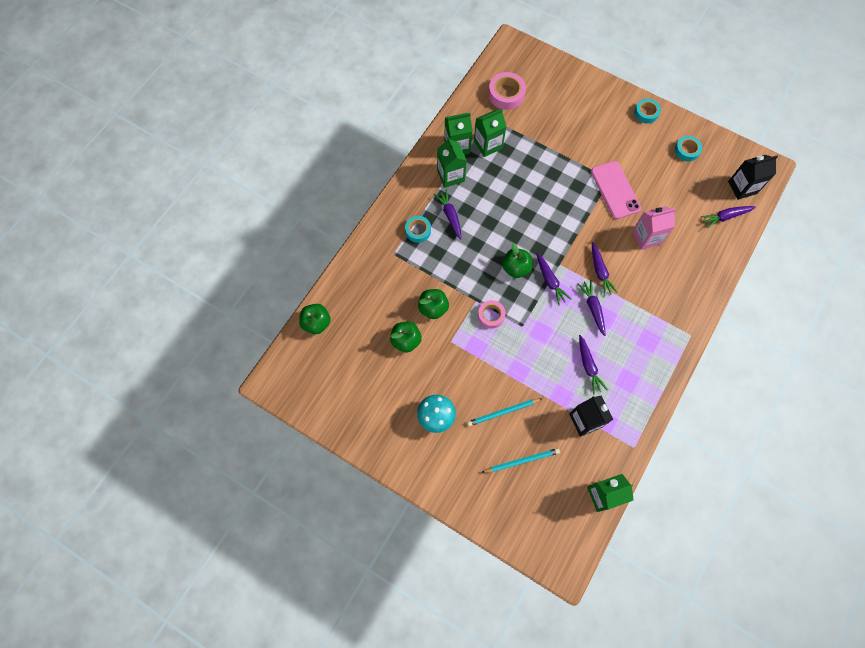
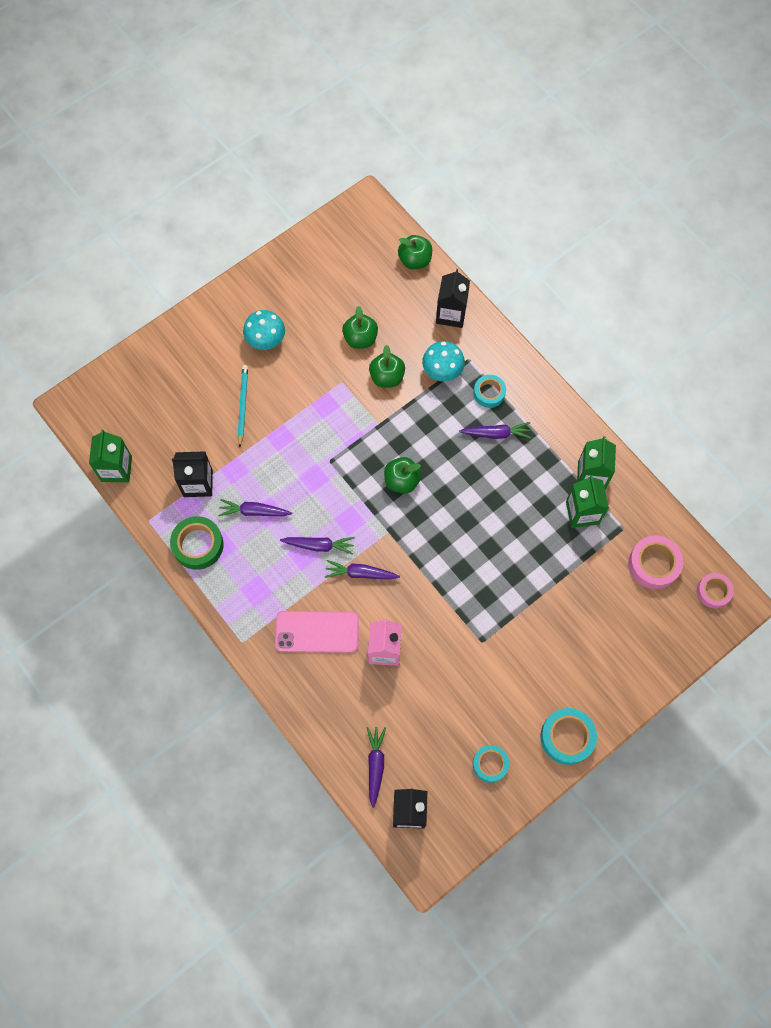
camera: 110 degrees right, 0 degrees up
(358, 279) = (451, 314): none -> black carton
(412, 269) = (442, 371): none -> turquoise mushroom
(450, 175) = (551, 453): green carton -> none
(491, 315) = (354, 433): pink tape -> pink tape (713, 592)
(521, 461) = (186, 404): turquoise pencil -> none
(550, 281) = (371, 512): purple carrot -> none
(615, 190) = (464, 641): pink phone -> pink phone (317, 632)
(635, 398) = (198, 545): none -> green tape
(646, 113) = (567, 737): turquoise tape -> turquoise tape, size x1.52

